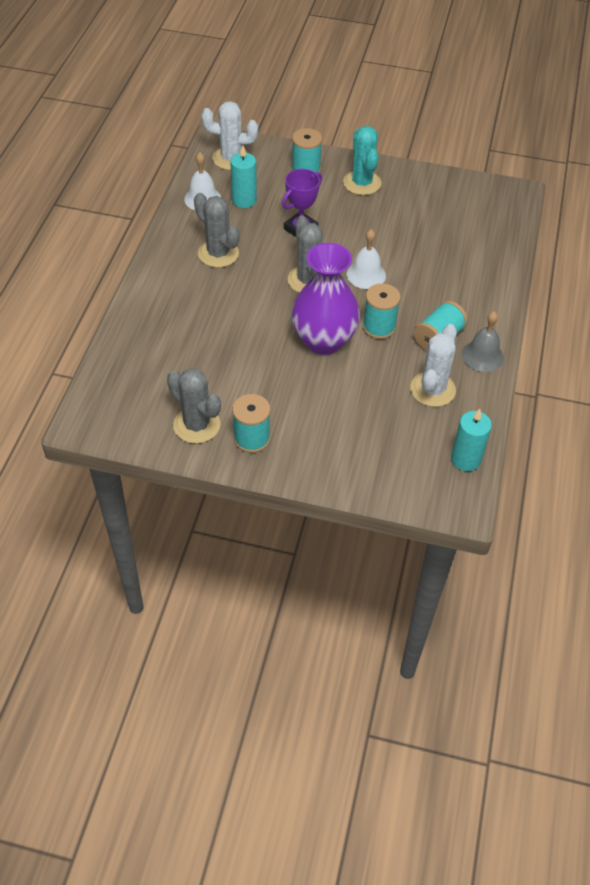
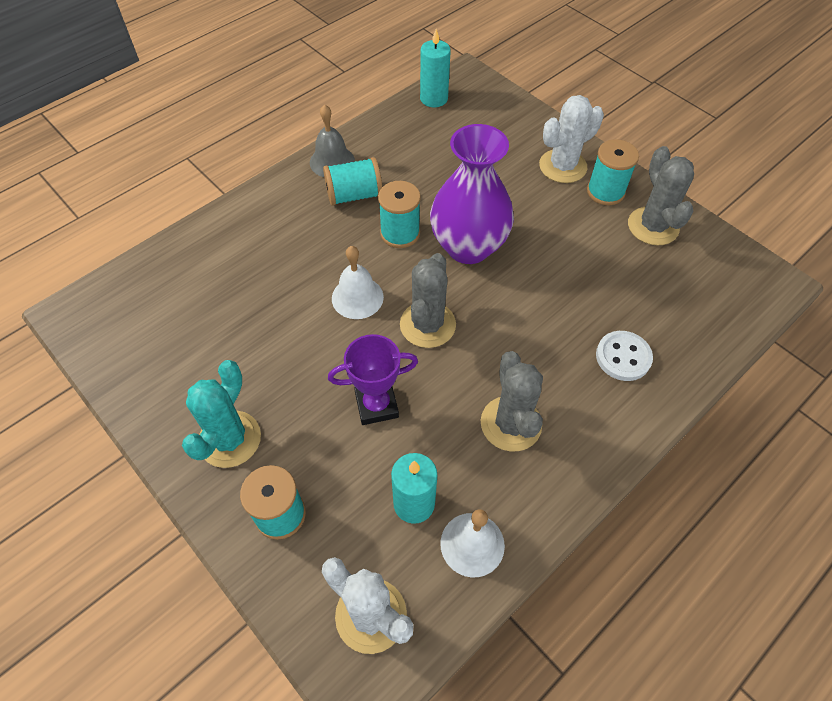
camera: 145 degrees left, 5 degrees up
(171, 318) = (623, 357): none -> white button
(432, 389) = (407, 156): white cactus -> white cactus (562, 166)

